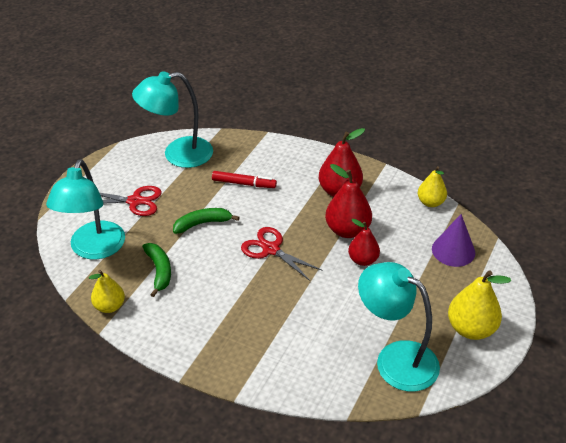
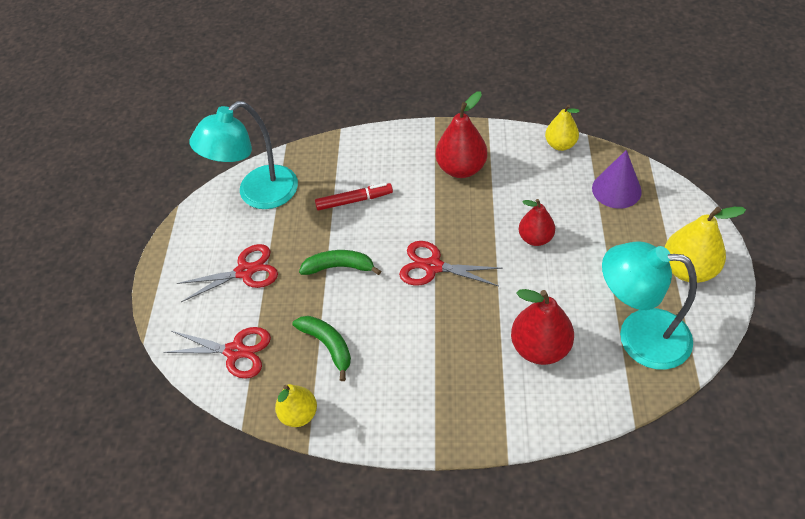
camera: 20 degrees left, 10 degrees up
(94, 249) = (235, 351): turquoise lamp -> red scissors
(202, 223) = (339, 267): green banana -> green banana turned 45 degrees clockwise
(347, 230) = (498, 210): red pear -> red pear (540, 347)

